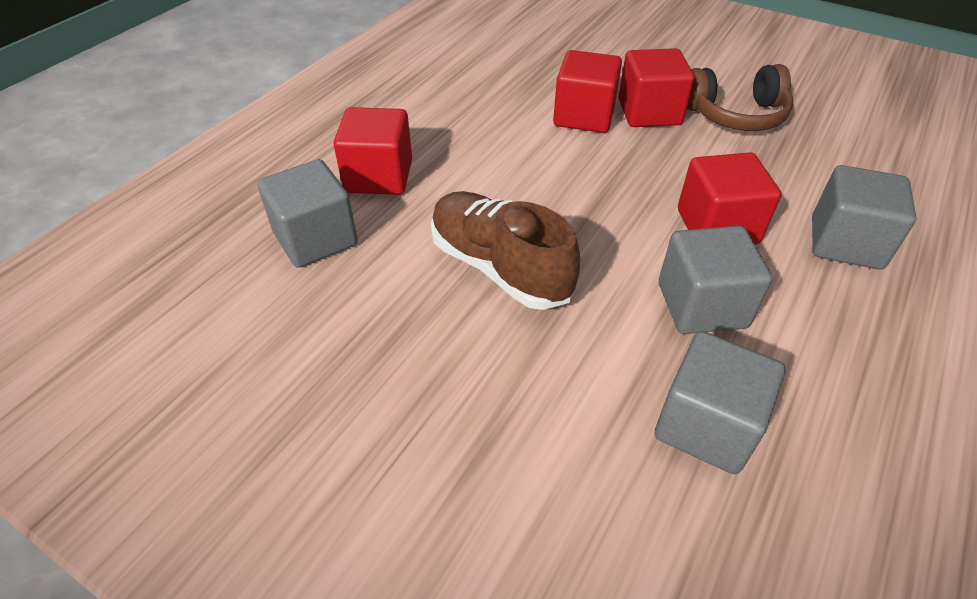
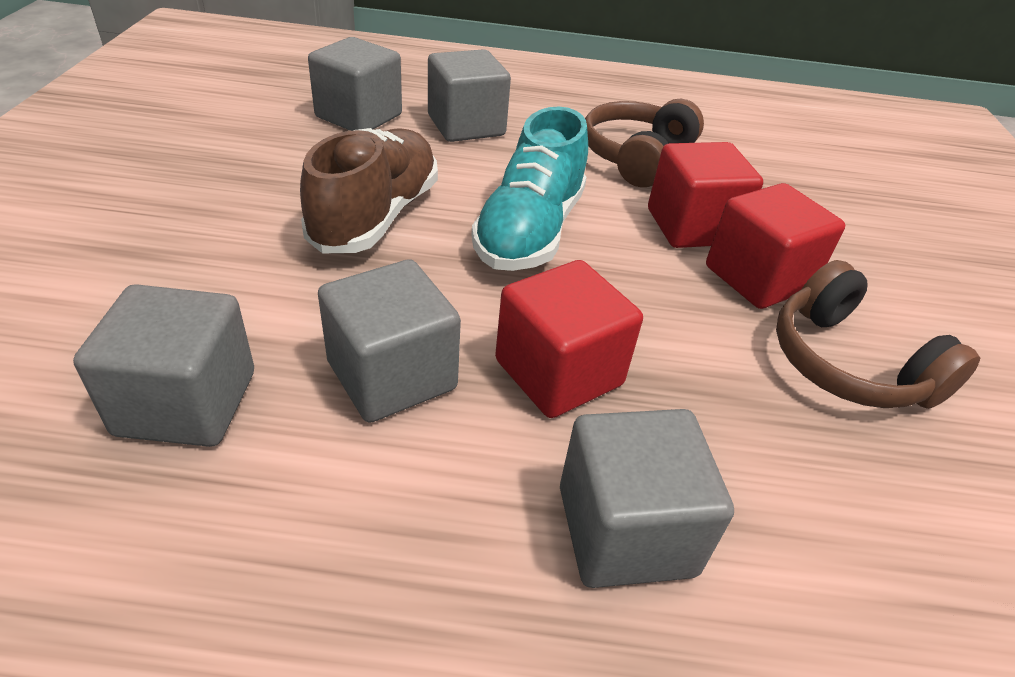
camera: 60 degrees right, 5 degrees down
(378, 176) = (466, 126): red cube -> grey cube
(483, 106) = (637, 157): none -> brown headphones
(558, 190) = (529, 231): none -> turquoise shoe

